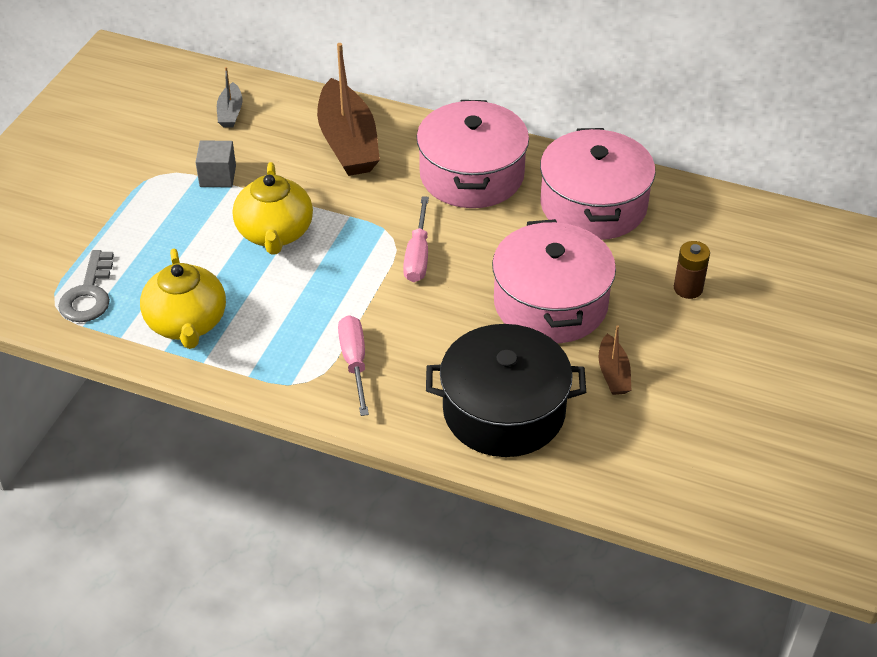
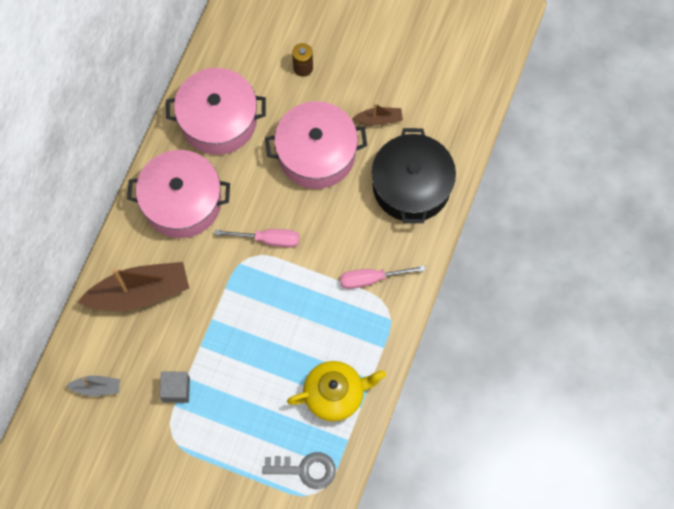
camera: 90 degrees left, 25 degrees up
(275, 233) = (243, 341): yellow teapot -> none

